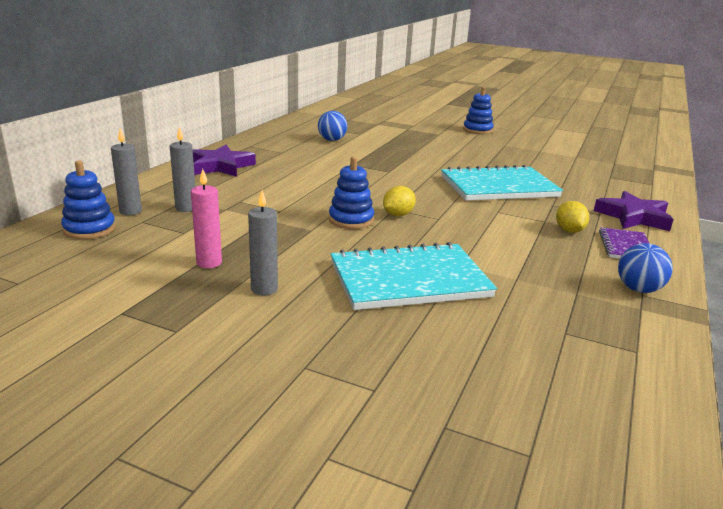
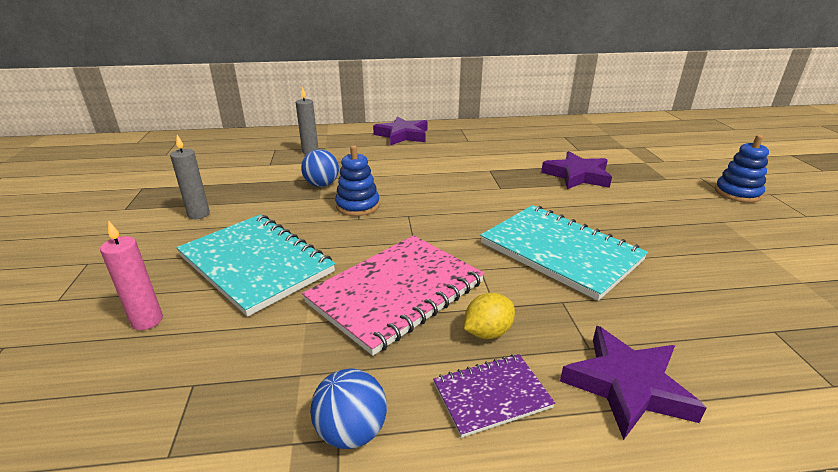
camera: 60 degrees right, 5 degrees up
(89, 229) = (249, 143): blue stacking toy -> none
(130, 211) = (287, 142): grey candle -> none
(209, 263) = (227, 186): pink candle -> pink candle (147, 321)
(332, 140) = (535, 146): blue ball -> blue ball (322, 185)
(398, 215) = (395, 221): yellow lemon -> none
(402, 148) = (577, 175): none -> purple star
(504, 242) = (396, 292): none -> pink notebook

